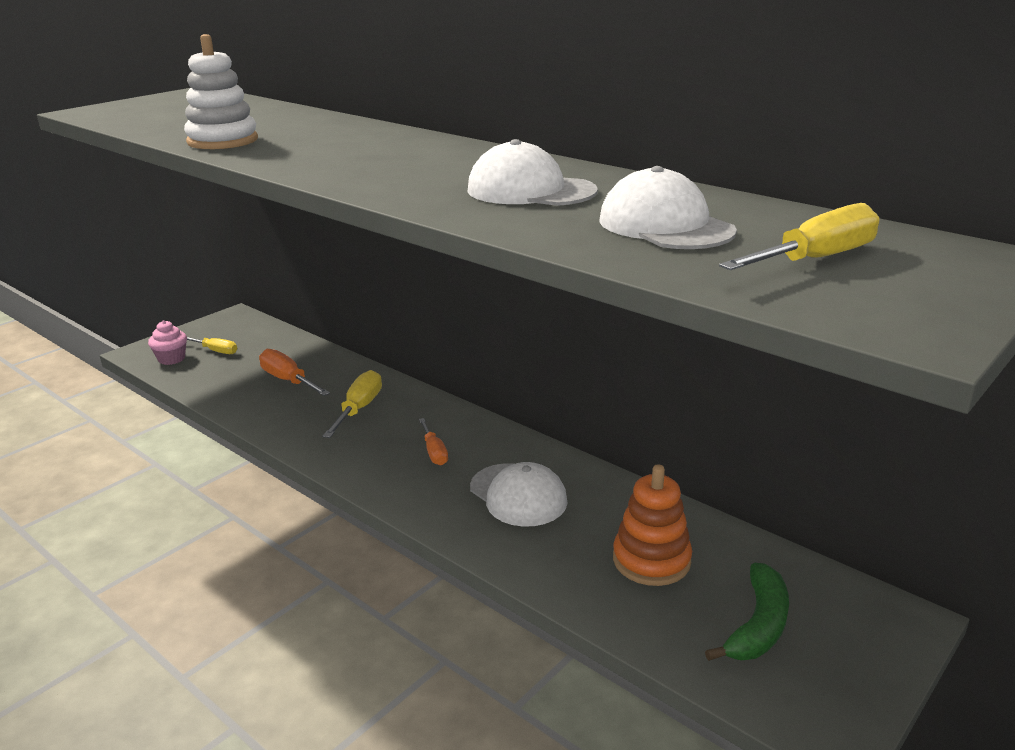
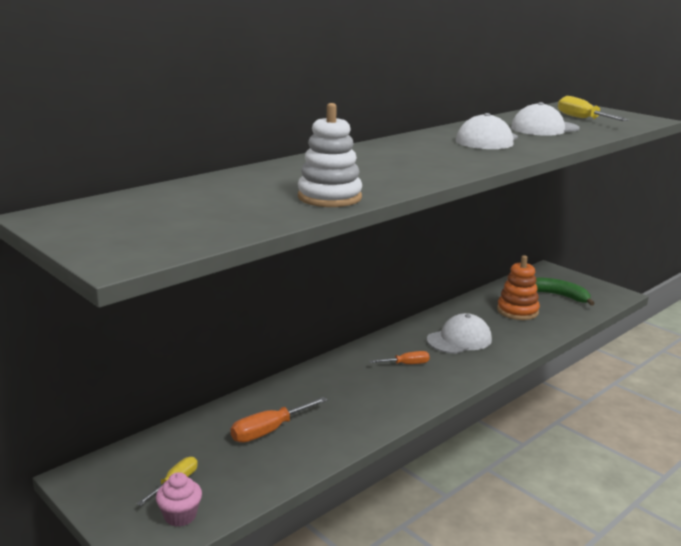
camera: 85 degrees left, 5 degrees down
(359, 409) = (335, 393): yellow screwdriver -> none

